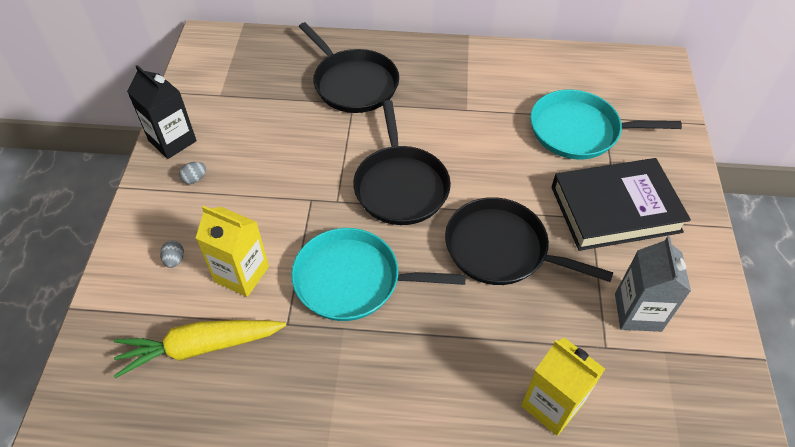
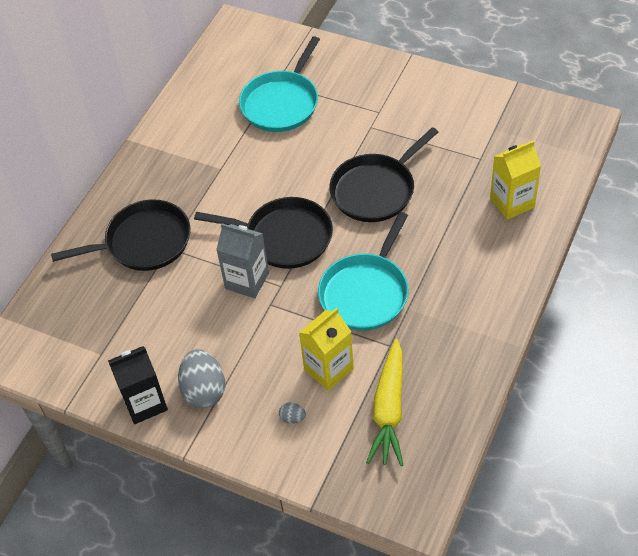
camera: 65 degrees left, 0 degrees up
(195, 179) = (204, 390): grey egg -> grey egg, size x2.25
(615, 209) = (368, 110): black book -> none
(637, 312) = (460, 131): grey carton -> grey carton (247, 281)

